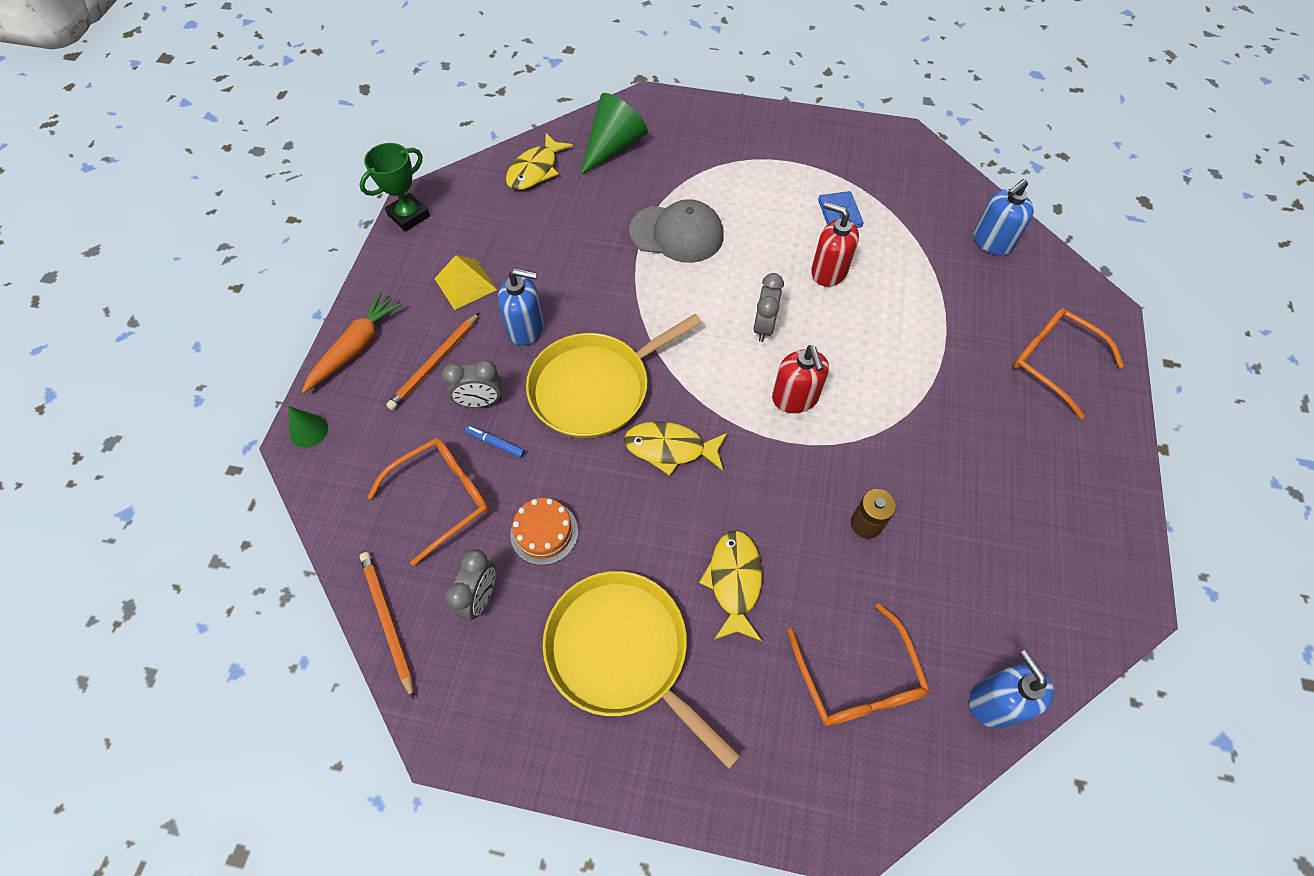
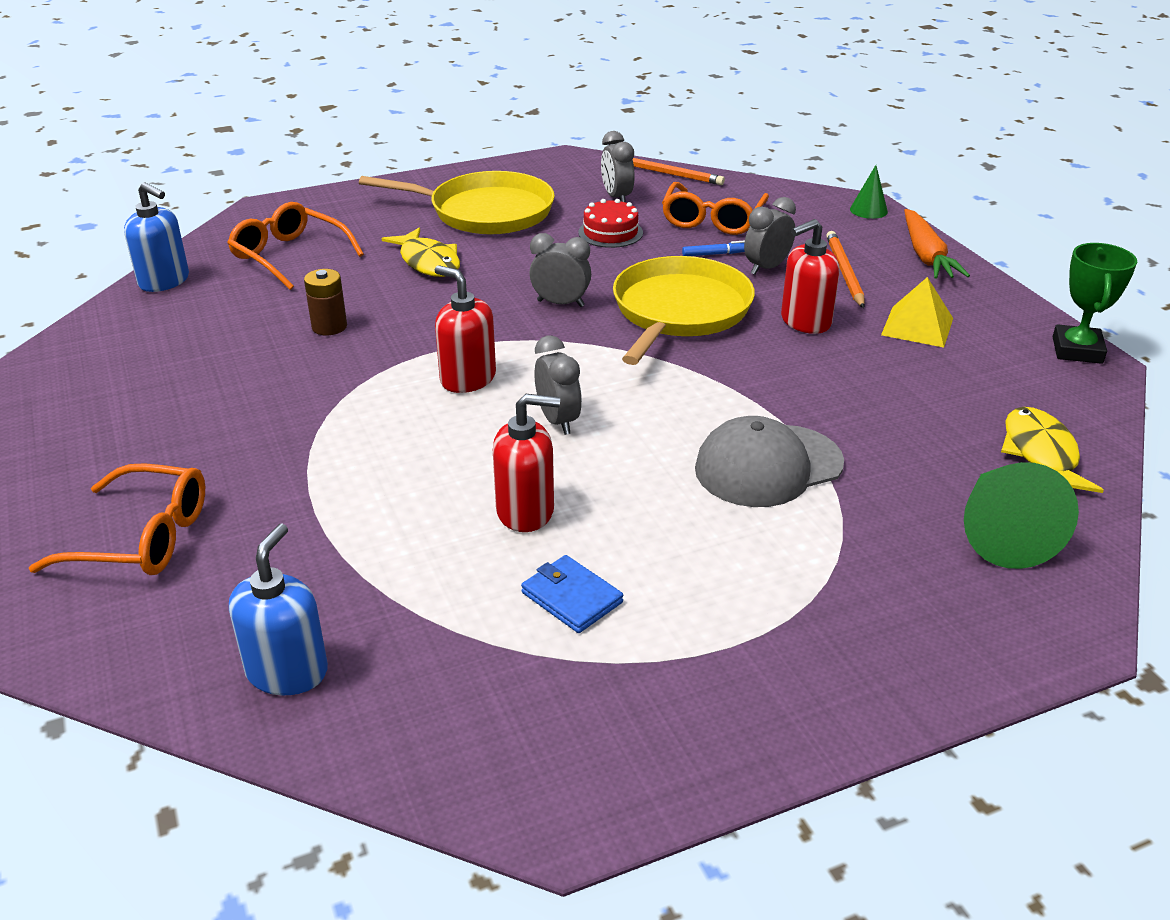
camera: 145 degrees right, 25 degrees down
(526, 328) = (805, 321): blue soap dispenser -> red soap dispenser
(544, 532) = (610, 232): orange cake -> red cake
(670, 448) = (560, 303): yellow fish -> grey clock

